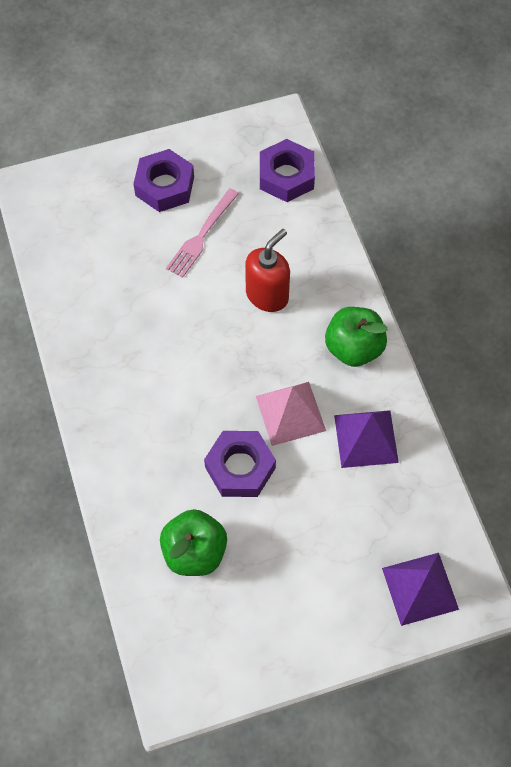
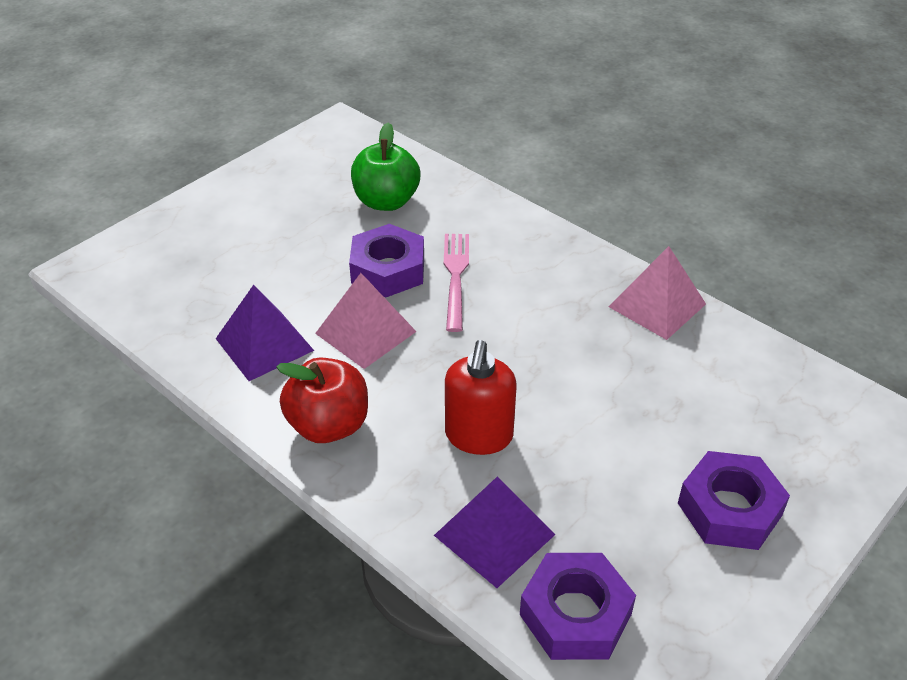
camera: 150 degrees right, 20 degrees down
(78, 333) = (657, 305): none -> pink pyramid
(201, 236) = (620, 467): pink fork -> pink fork (455, 276)
(353, 348) = (329, 425): green apple -> red apple
(420, 588) = (148, 254): purple pyramid -> purple pyramid (494, 535)

